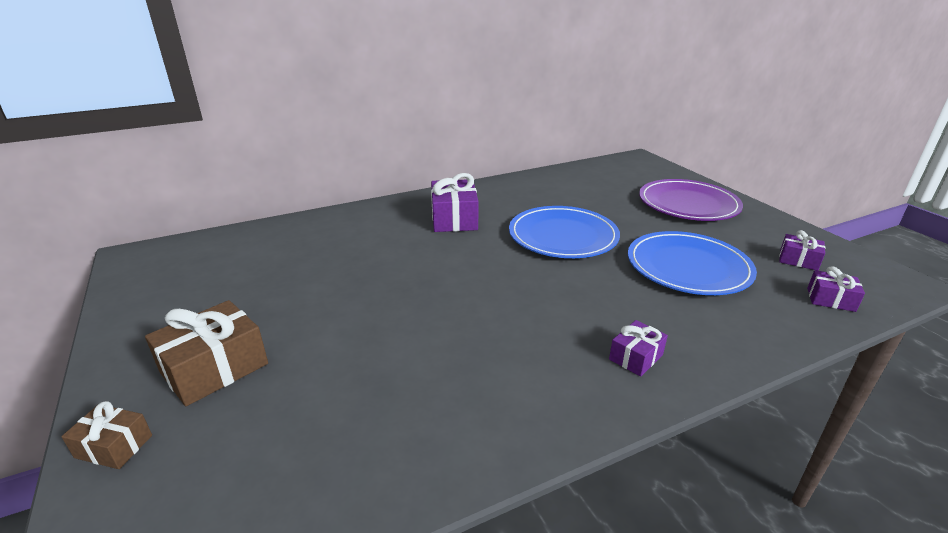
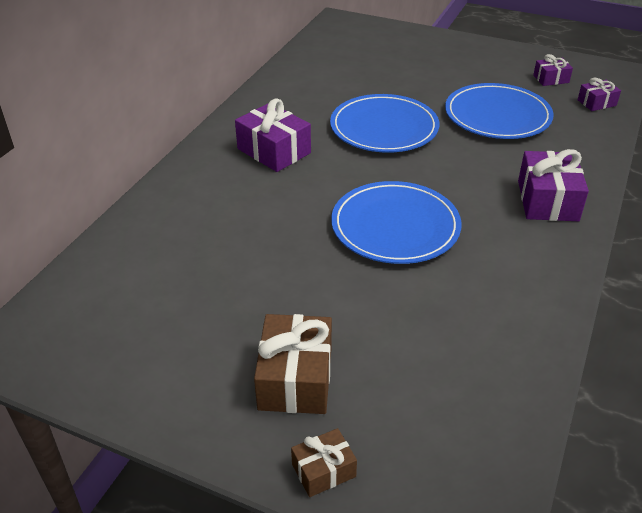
camera: 40 degrees left, 10 degrees up
(458, 306) = (395, 226): none -> blue plate
(636, 357) = (547, 200): purple gift -> purple gift, size x1.80
(688, 204) = (432, 56): purple plate -> none

